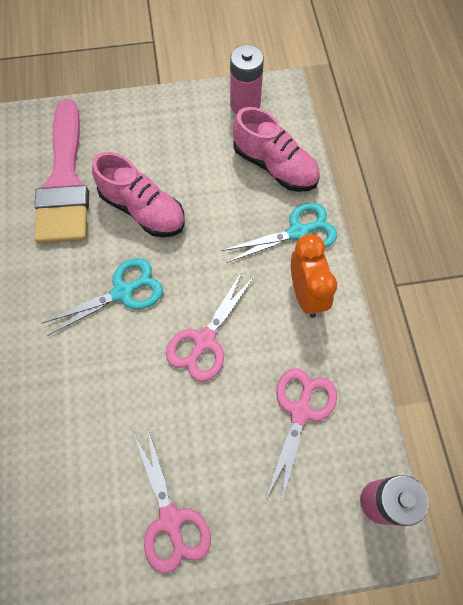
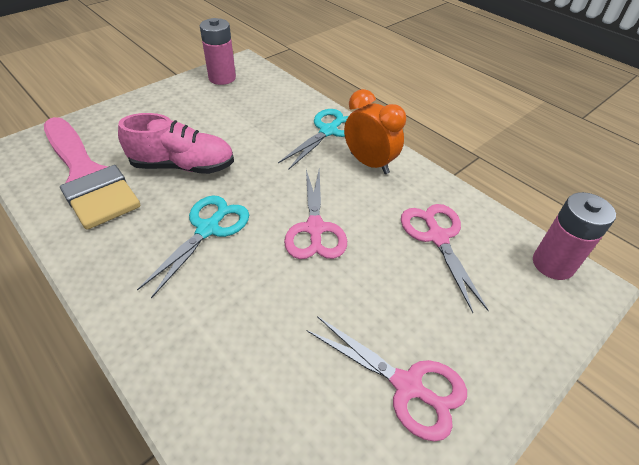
camera: 35 degrees left, 20 degrees down
(275, 166) = (276, 102): pink shoe -> none

